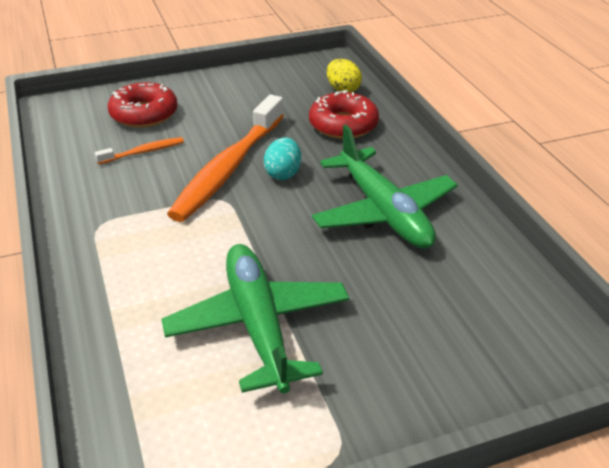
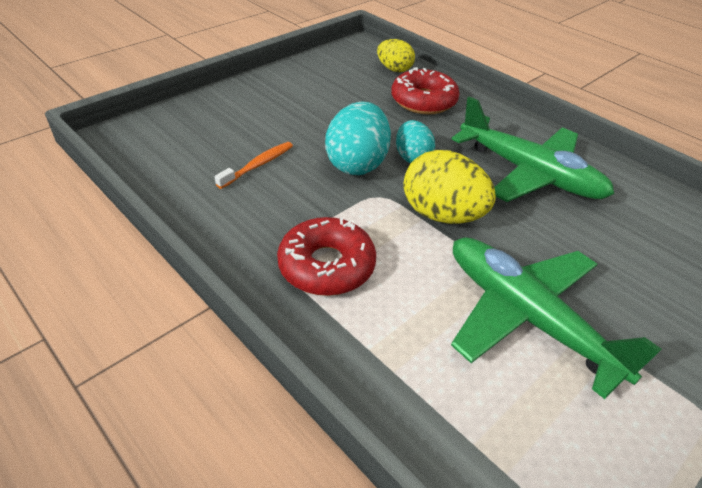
camera: 25 degrees left, 5 degrees up
(144, 114) = (225, 126): red donut -> red donut (326, 266)
(228, 168) = (357, 164): orange toothbrush -> turquoise egg
(263, 228) = (442, 215): none -> yellow egg

